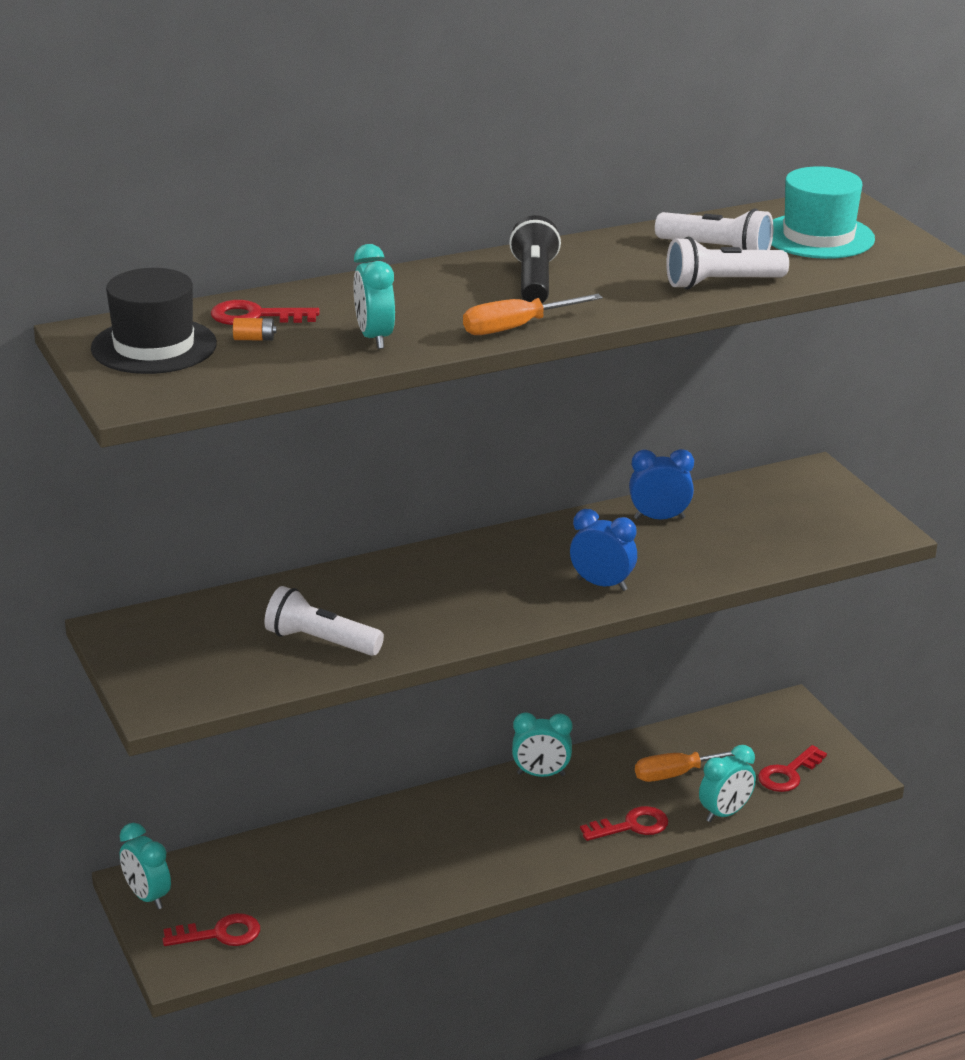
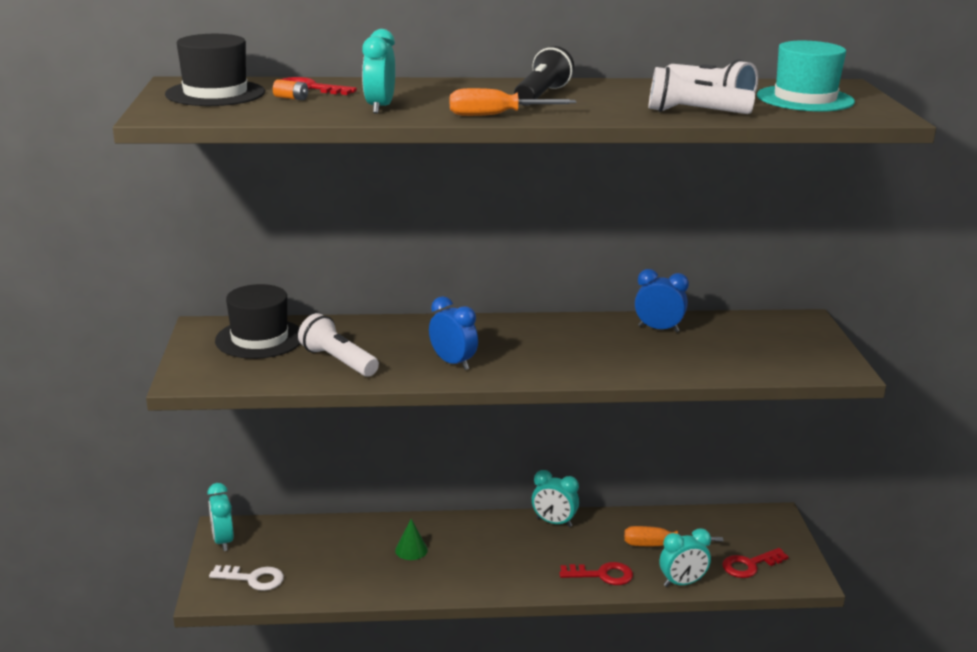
camera: 20 degrees right, 5 degrees down
(199, 631) = (259, 339): none -> black hat
(220, 934) = (253, 579): red key -> white key
(391, 850) = (411, 550): none -> green cone
(602, 584) = (580, 363): blue clock -> blue clock (453, 363)

